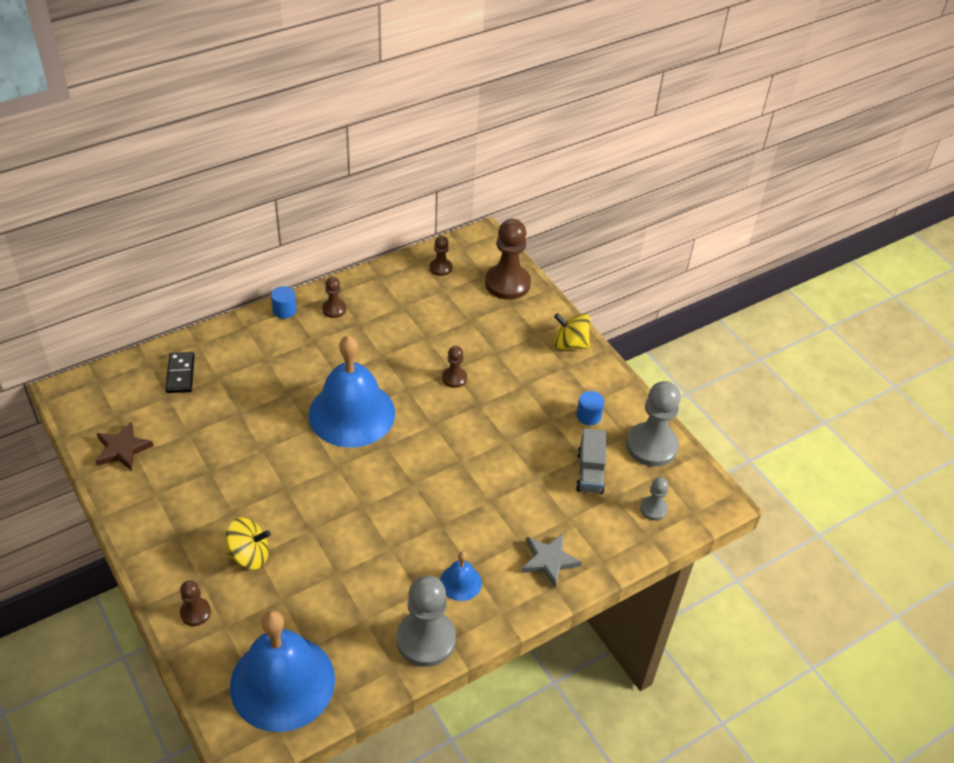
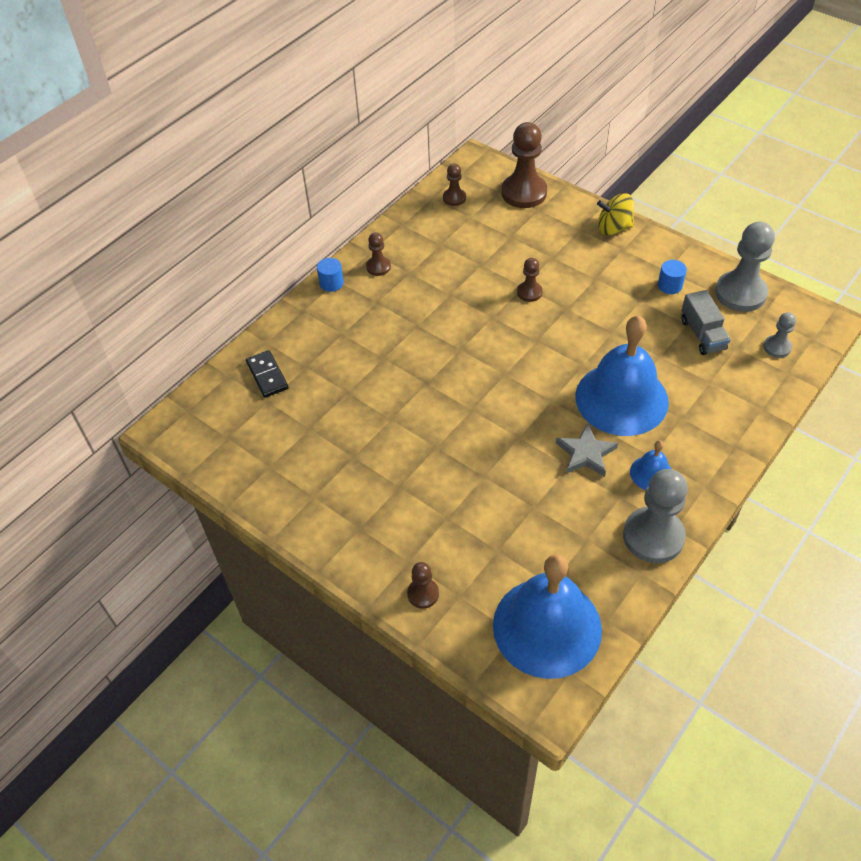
camera: 15 degrees left, 5 degrees up
(122, 449) = (253, 466): brown star -> none
(249, 555) = (441, 521): yellow spinning top -> none
(352, 413) = (455, 356): blue bell -> blue bell (621, 398)
(549, 561) = (716, 425): grey star -> grey star (586, 453)

